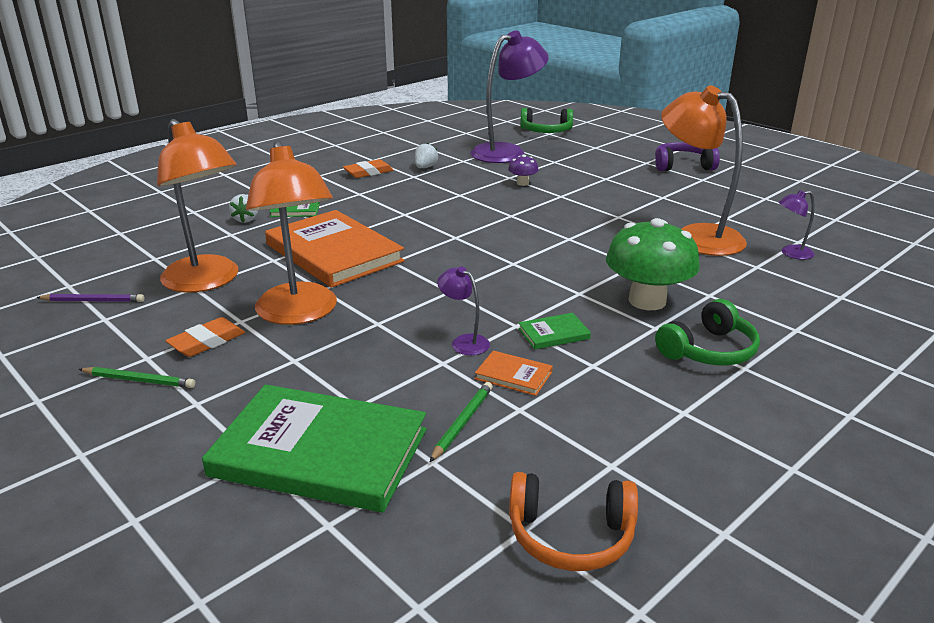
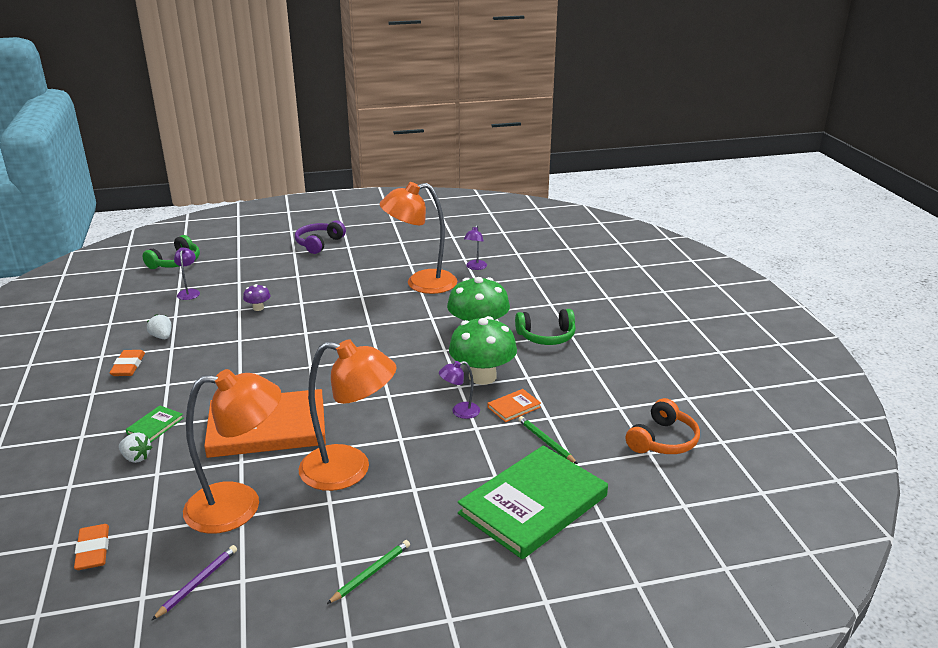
camera: 60 degrees left, 0 degrees up
(207, 342) = (345, 526): orange eraser -> orange eraser (93, 550)
(507, 152) = (189, 292): purple lamp -> purple lamp, size x0.44
(554, 334) = (482, 376): green book -> green mushroom
(709, 350) = (546, 336): green headphones -> green headphones turned 90 degrees clockwise

